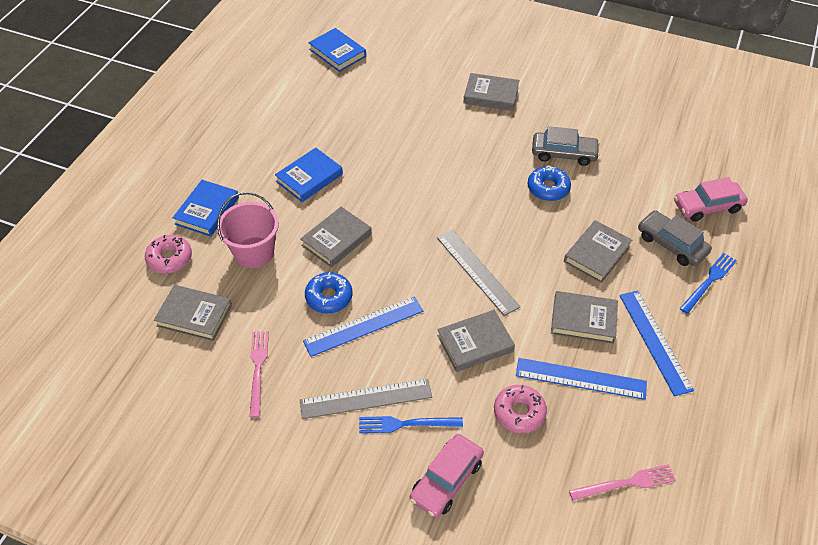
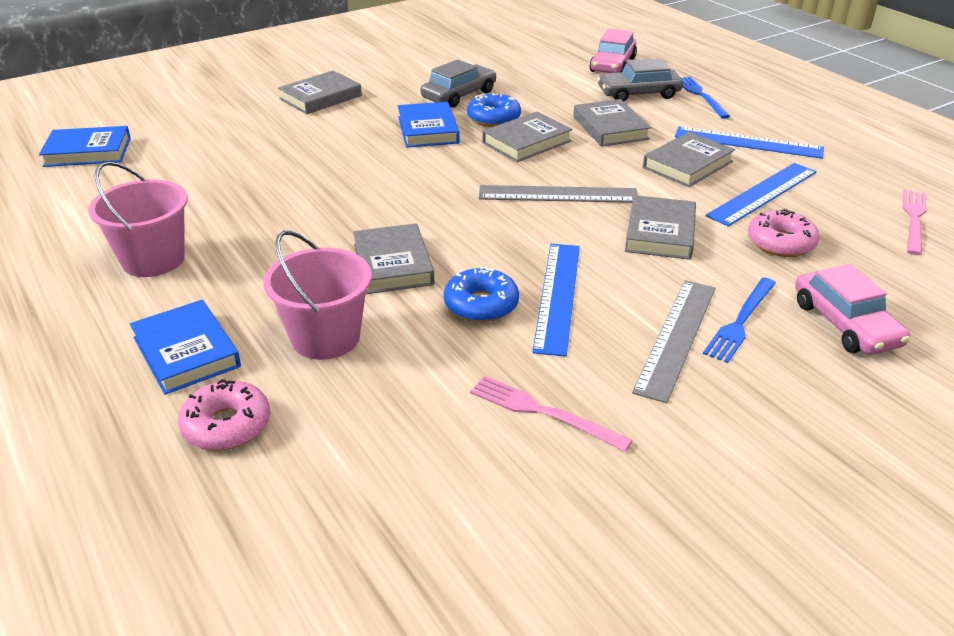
camera: 55 degrees left, 15 degrees down
(194, 315) = (373, 440): grey book -> grey book (527, 142)
(265, 149) = (153, 260): none -> pink bucket
(309, 178) = (260, 246): blue book -> blue book (428, 130)

